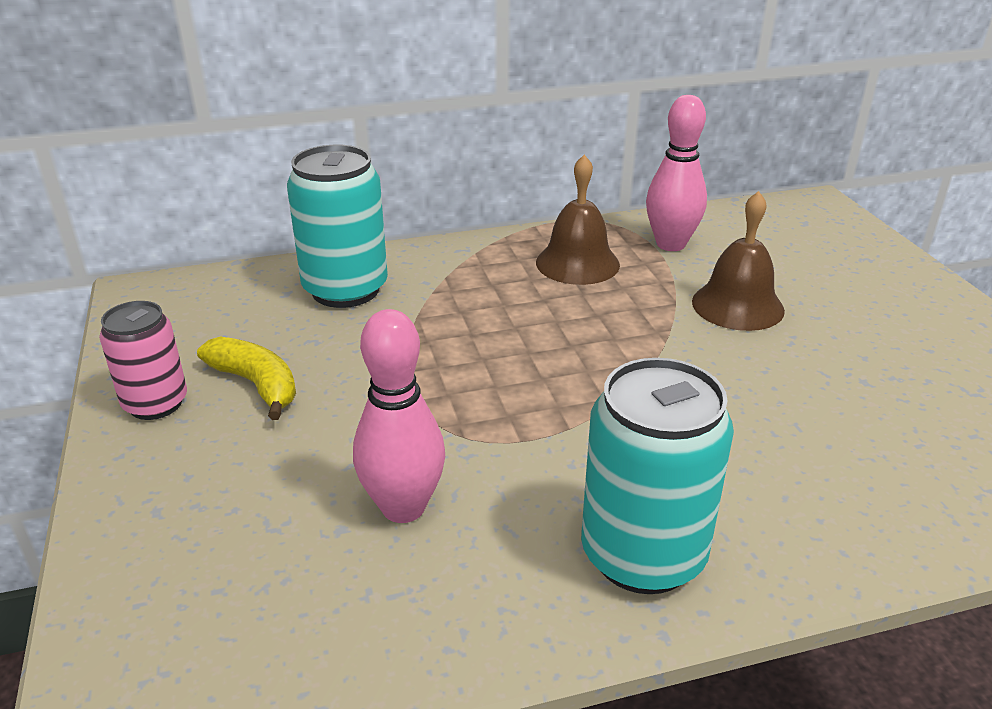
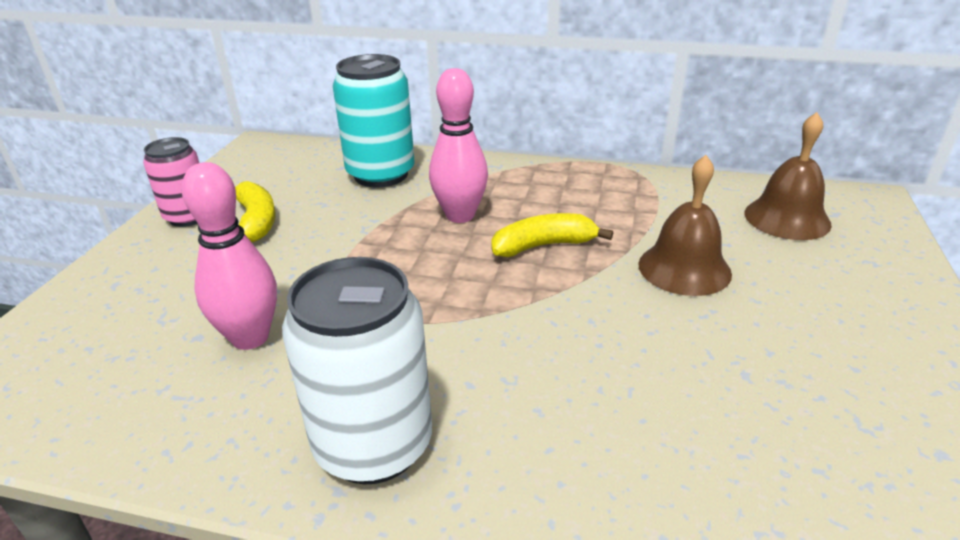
camera: 30 degrees right, 0 degrees up
(577, 263) = (575, 197): brown bell -> brown bell (787, 218)
(598, 320) = (543, 246): none -> yellow banana
(643, 555) = (373, 445): turquoise can -> white can
(670, 244) = (675, 201): pink bowling pin -> pink bowling pin (460, 215)

